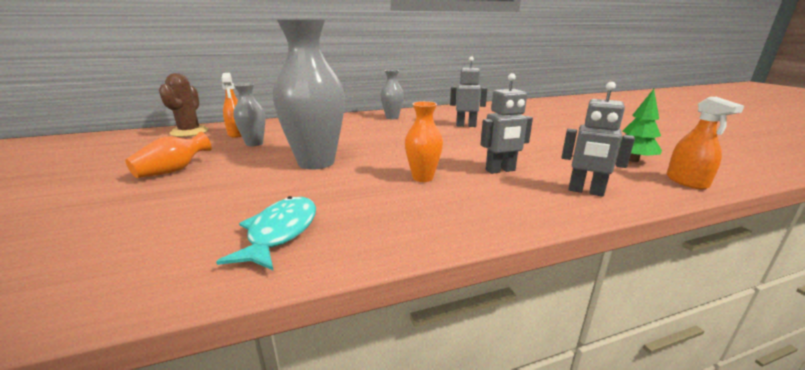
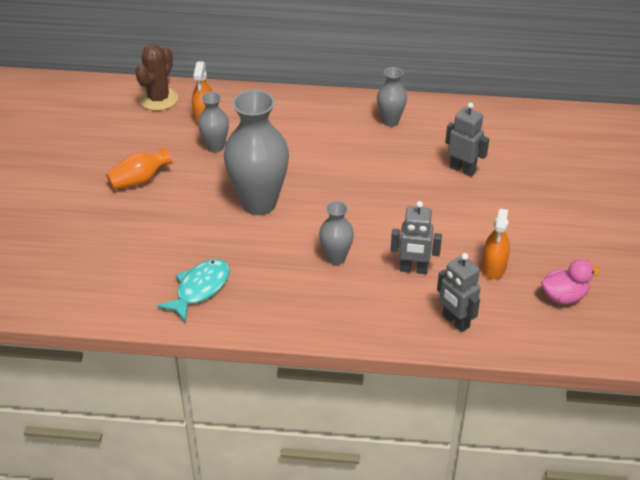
camera: 25 degrees right, 20 degrees up
(422, 178) = (336, 258): orange vase -> grey vase
(633, 160) = (564, 296): green tree -> pink duck
(686, 181) = (565, 341): orange spray bottle -> orange spray bottle (493, 267)

